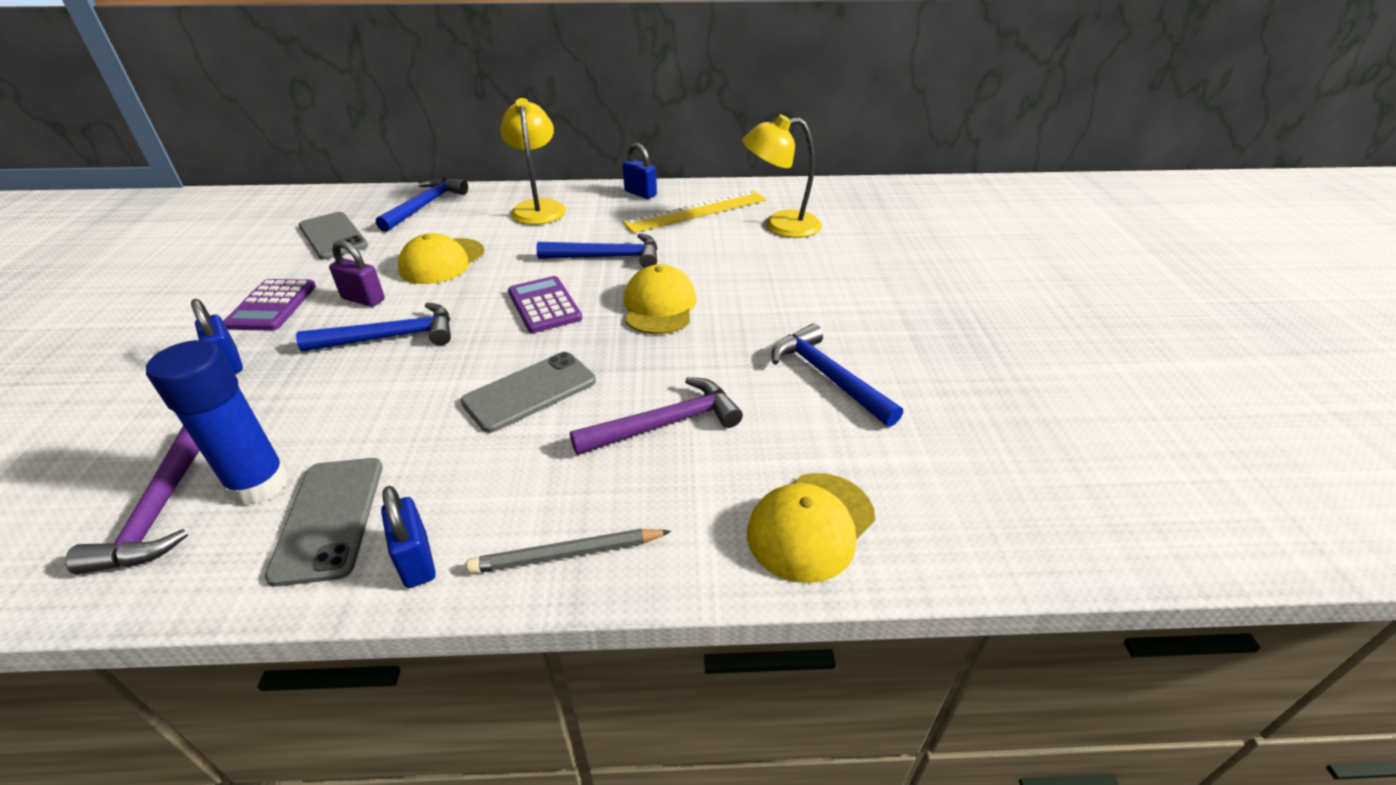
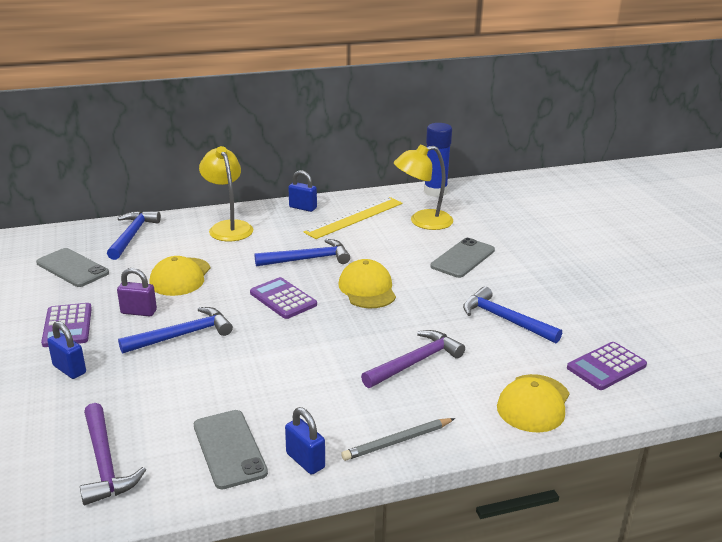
camera: 15 degrees left, 10 degrees down
(259, 484) = (163, 438): blue glue stick -> blue glue stick (435, 192)
(530, 392) = (311, 356): grey phone -> grey phone (463, 258)
(956, 480) = (606, 367): none -> purple calculator

